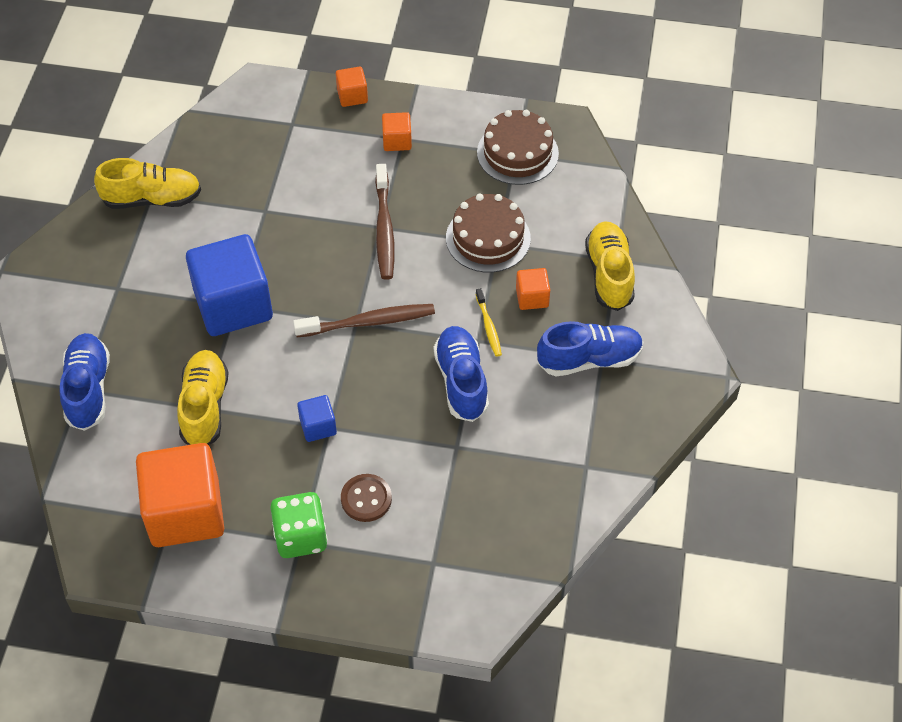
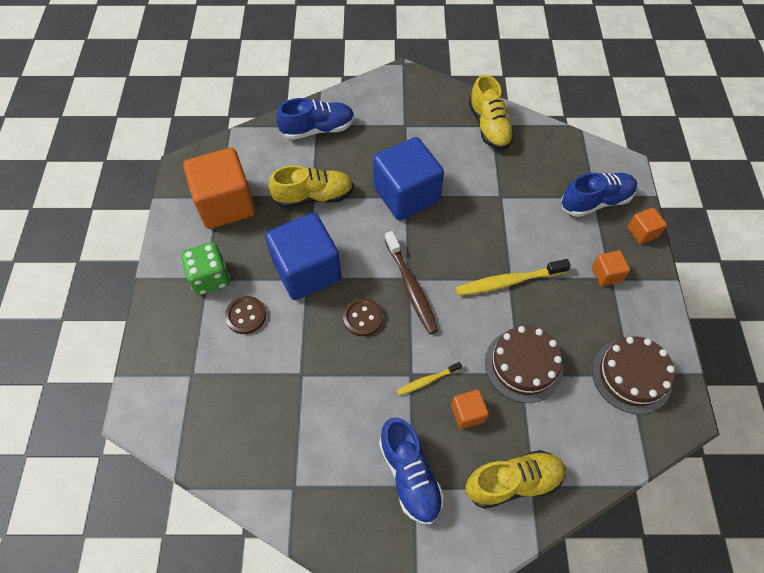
camera: 80 degrees right, 5 degrees up
(318, 426) = (307, 271): blue cube -> blue cube, size x2.22
(384, 229) = (508, 282): brown toothbrush -> yellow toothbrush
(397, 376) = (363, 318): none -> brown button
(461, 382) = (366, 367): blue shoe -> blue shoe (595, 202)

